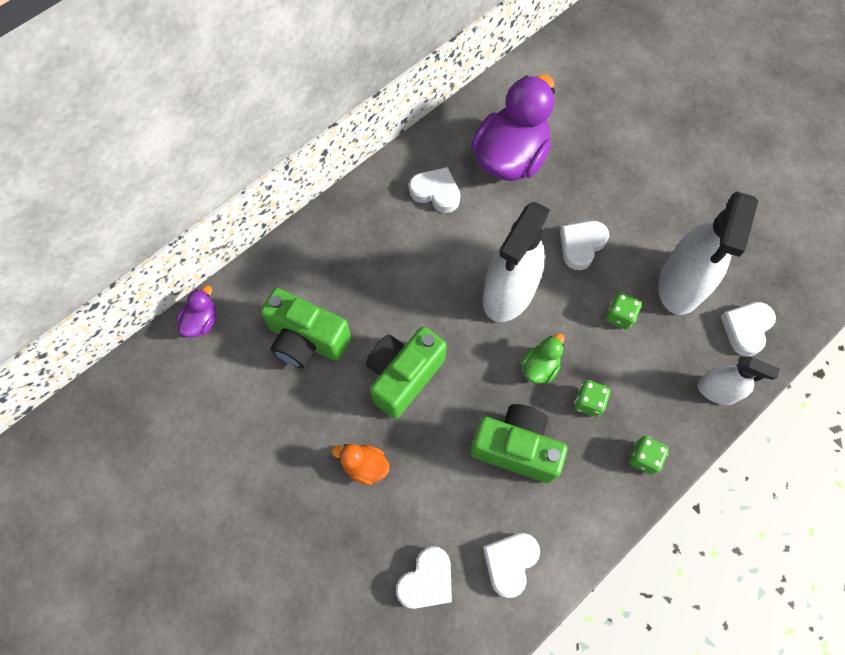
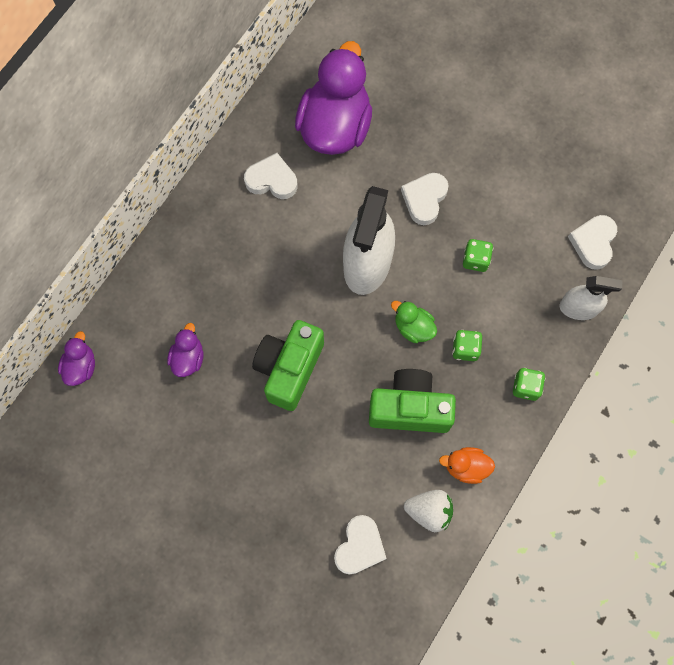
camera: 15 degrees left, 5 degrees up
(307, 340) = (188, 358): green camera -> purple duck
(365, 466) = (276, 461): orange duck -> orange duck (466, 467)
(510, 562) = (429, 511): white heart -> white strawberry
(540, 367) = (413, 327): green duck -> green duck turned 75 degrees counterclockwise
(681, 284) = (525, 214): white spray bottle -> none

